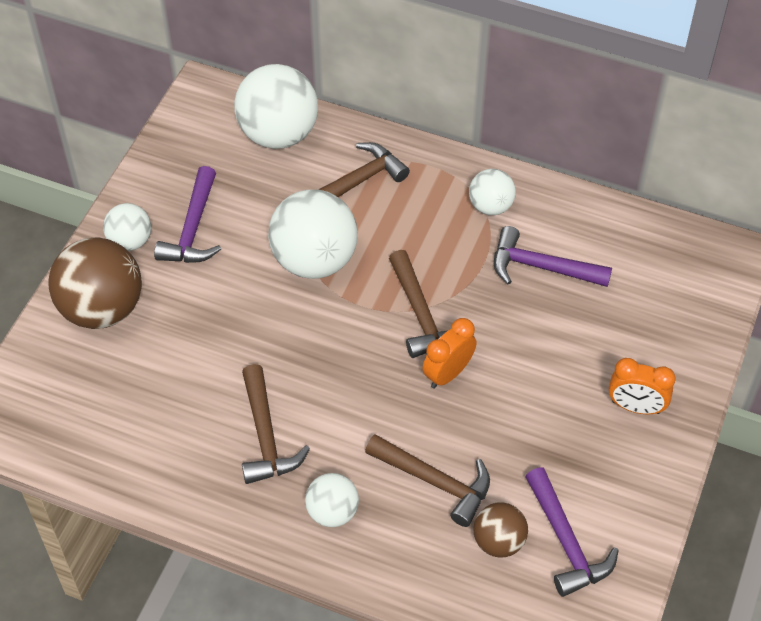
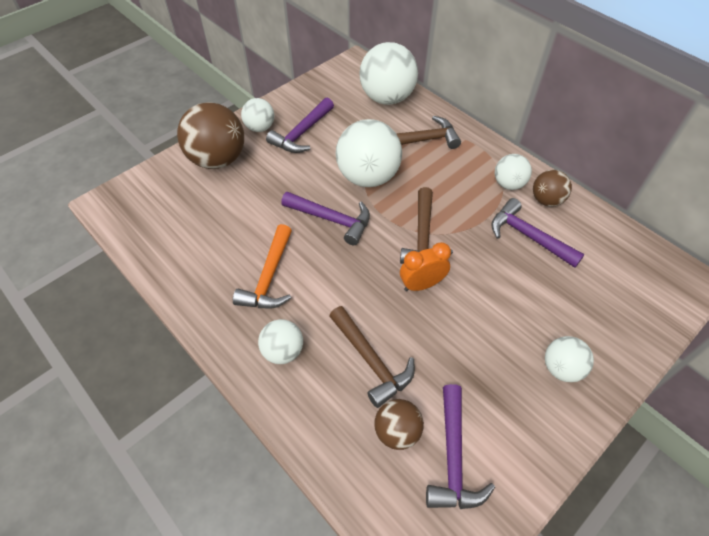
camera: 25 degrees right, 0 degrees up
(266, 436) = (269, 277): brown hammer -> orange hammer
(300, 335) = (331, 219): none -> purple hammer
(543, 212) = (546, 200): none -> brown ball
(635, 407) = (561, 368): orange clock -> white ball

